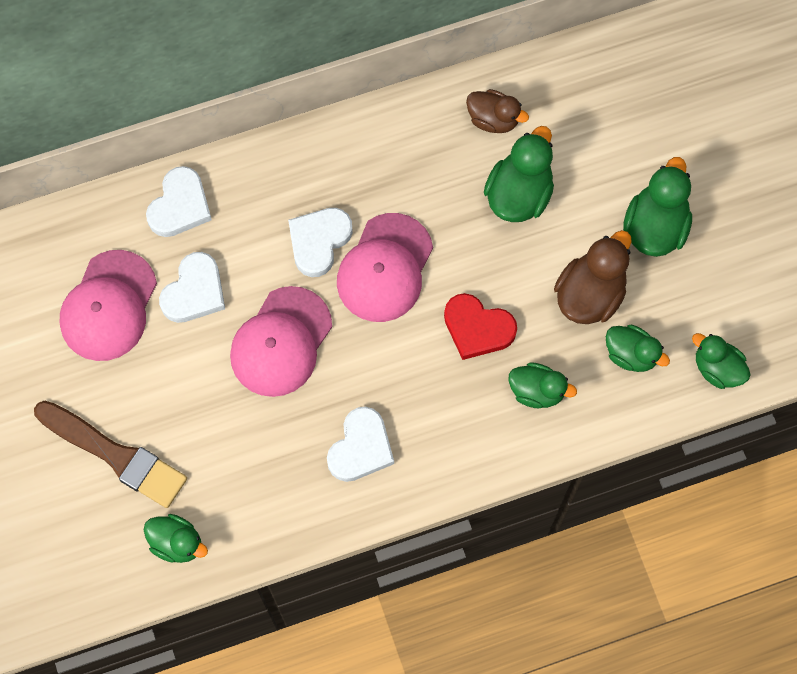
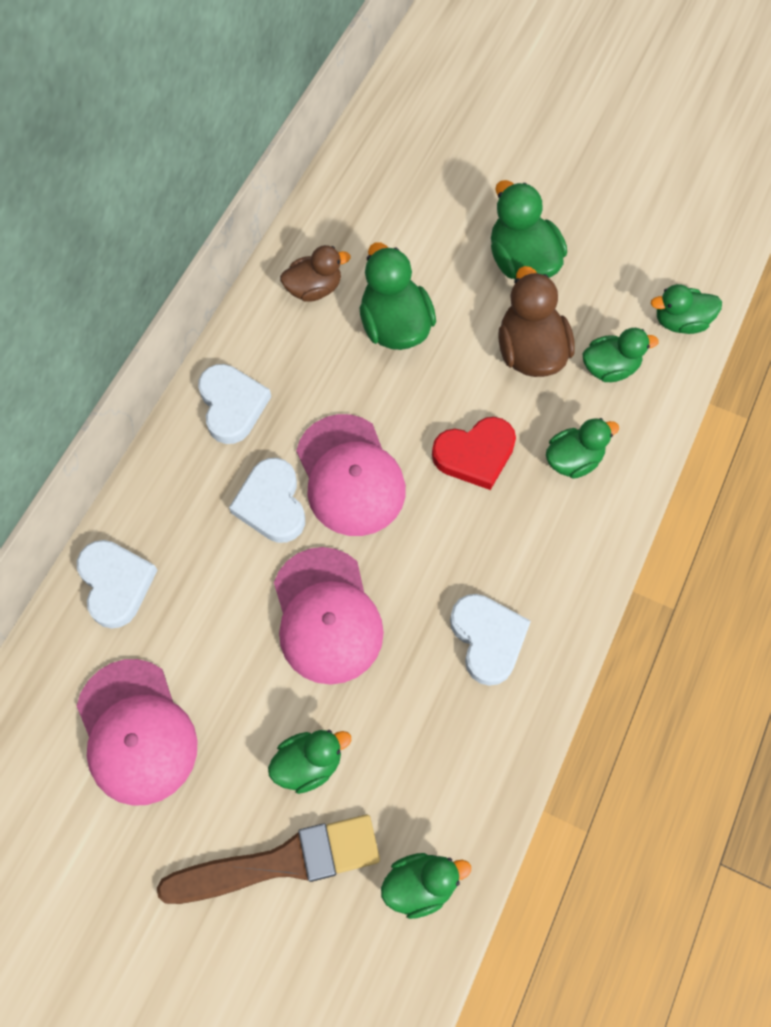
camera: 45 degrees left, 5 degrees down
(184, 417) = (309, 764): none -> green duck
(194, 292) = (205, 645): white heart -> white heart (232, 405)

